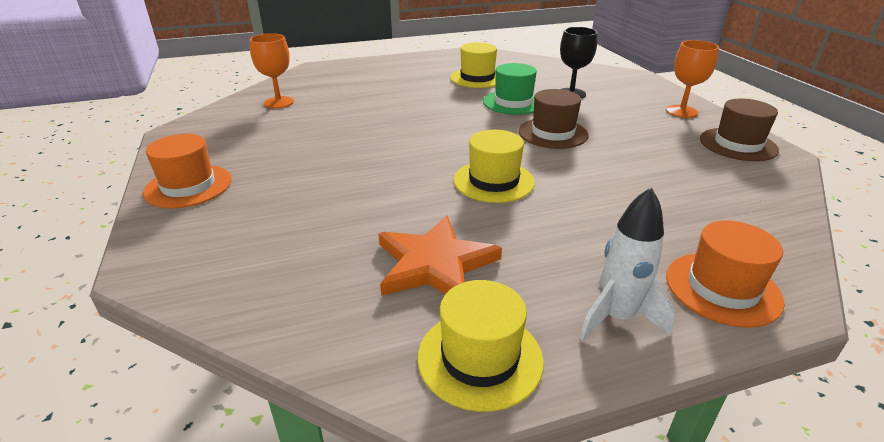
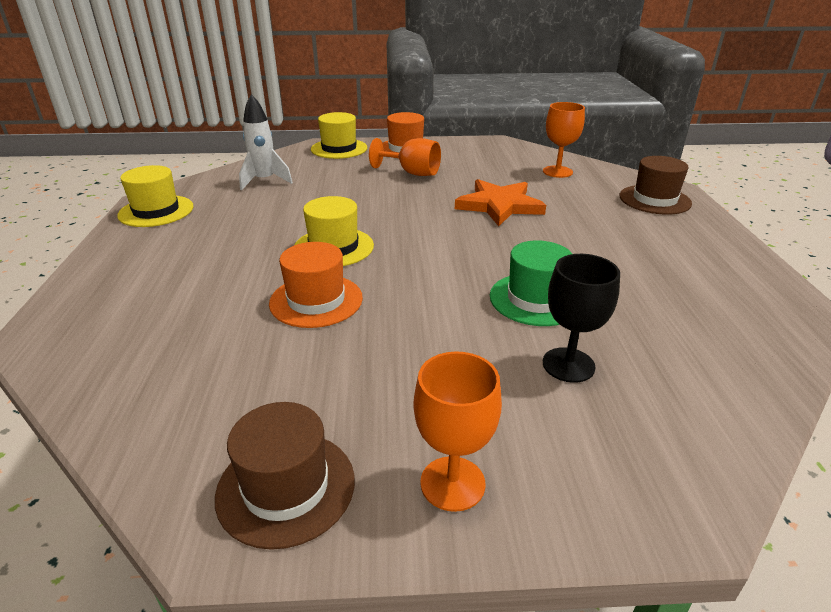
camera: 105 degrees right, 0 degrees up
(285, 169) = (412, 173): none -> orange goblet
(434, 264) = (245, 209): orange star -> orange star (499, 205)
(477, 78) = (645, 289): yellow hat -> yellow hat (339, 149)
(553, 133) = (421, 306): brown hat -> brown hat (654, 200)
(617, 317) = (126, 257): white rocket -> white rocket (265, 181)
(722, 288) = (89, 310): orange hat -> orange hat (316, 300)

